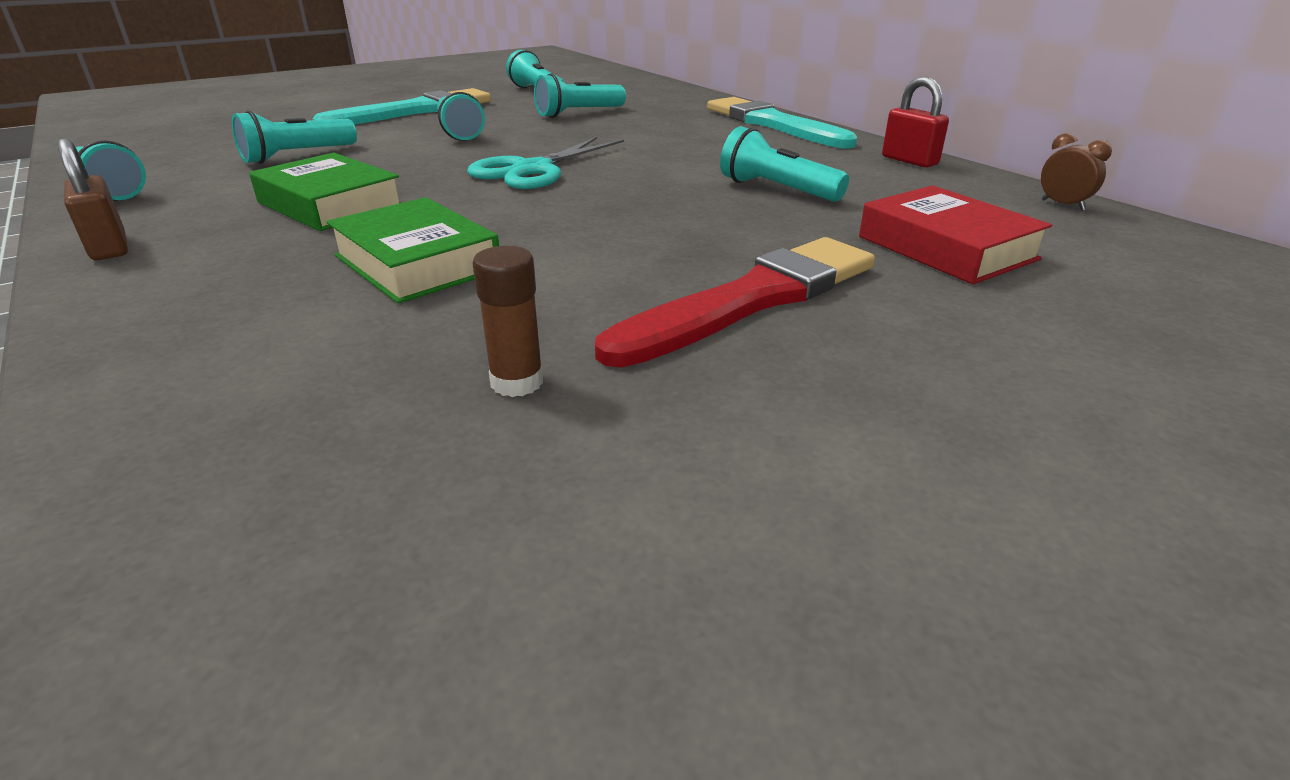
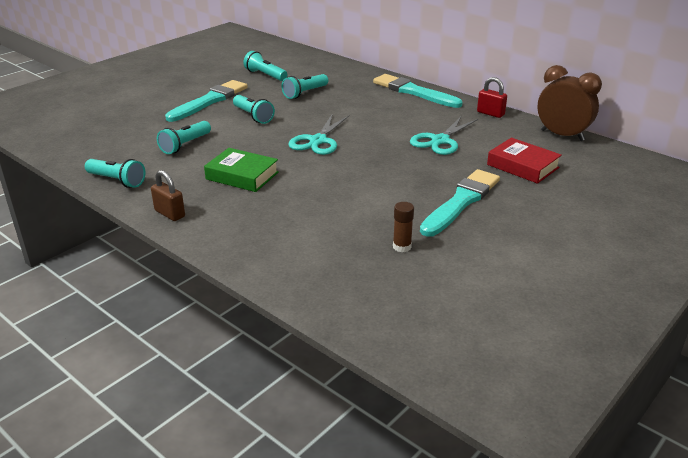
camera: 15 degrees left, 0 degrees up
(417, 263) = (317, 203): green book -> none
(751, 300) = (461, 202): red brush -> turquoise brush
(777, 190) = (440, 141): turquoise flashlight -> turquoise scissors
(1062, 205) = (562, 135): brown clock -> brown clock, size x2.36

